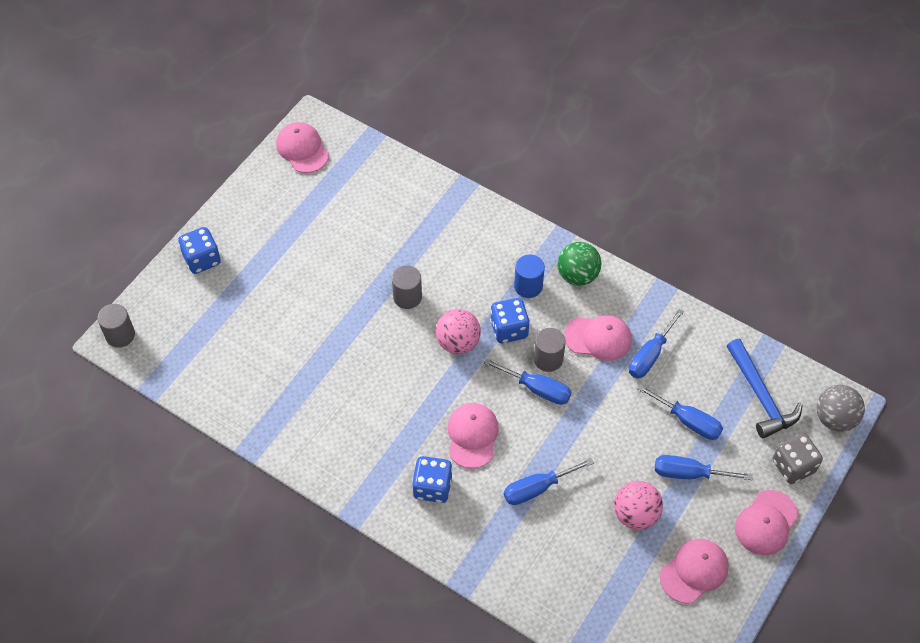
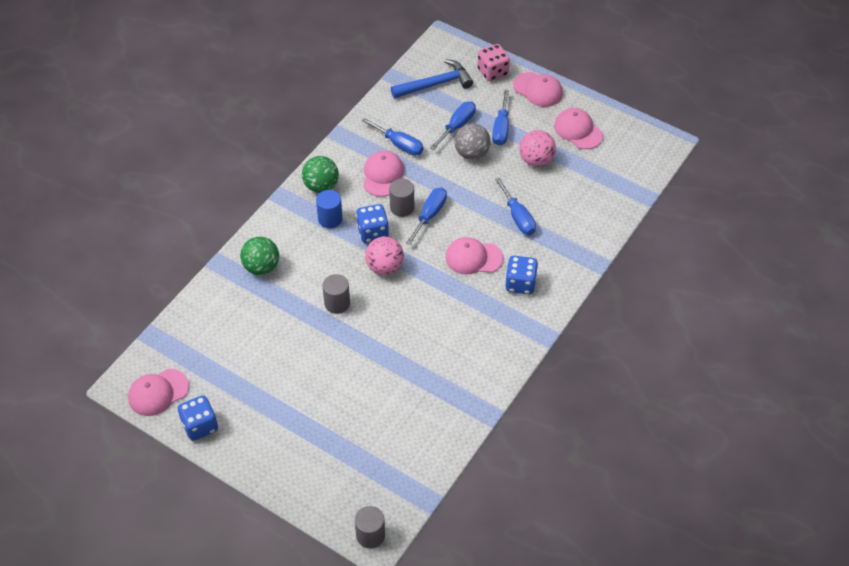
camera: 90 degrees left, 5 degrees down
(202, 259) = (285, 471): blue dice -> blue dice (200, 426)
(458, 224) = (261, 267): none -> green ball
(793, 466) = (493, 72): grey dice -> pink dice
(834, 418) = (453, 47): grey ball -> grey ball (472, 153)

